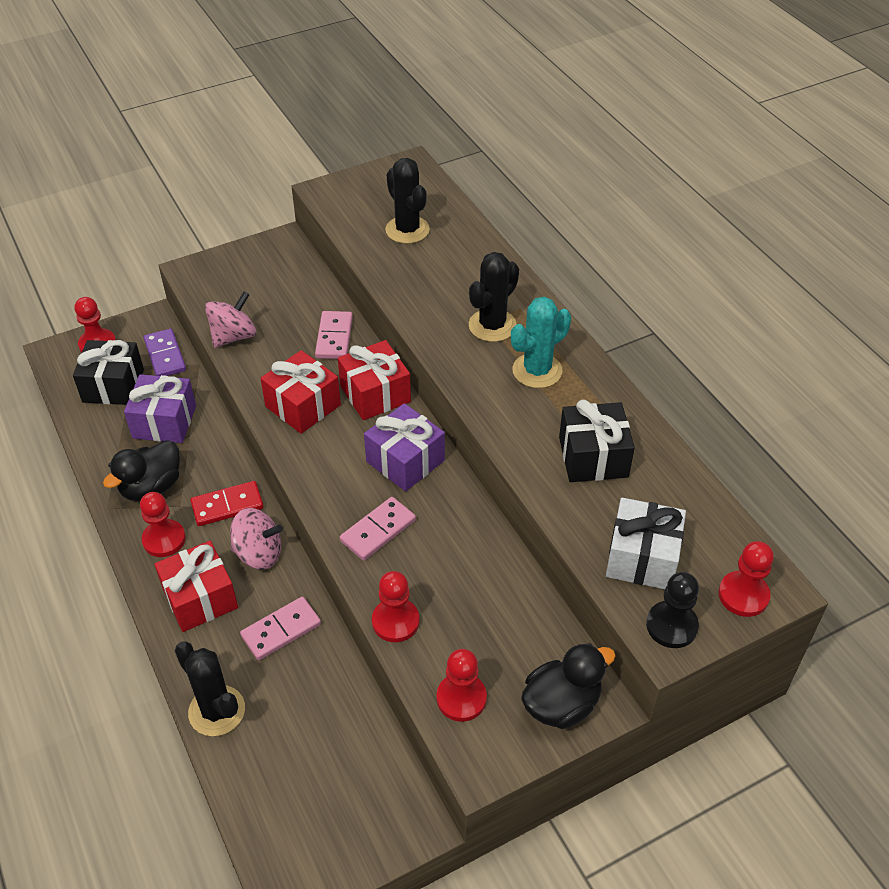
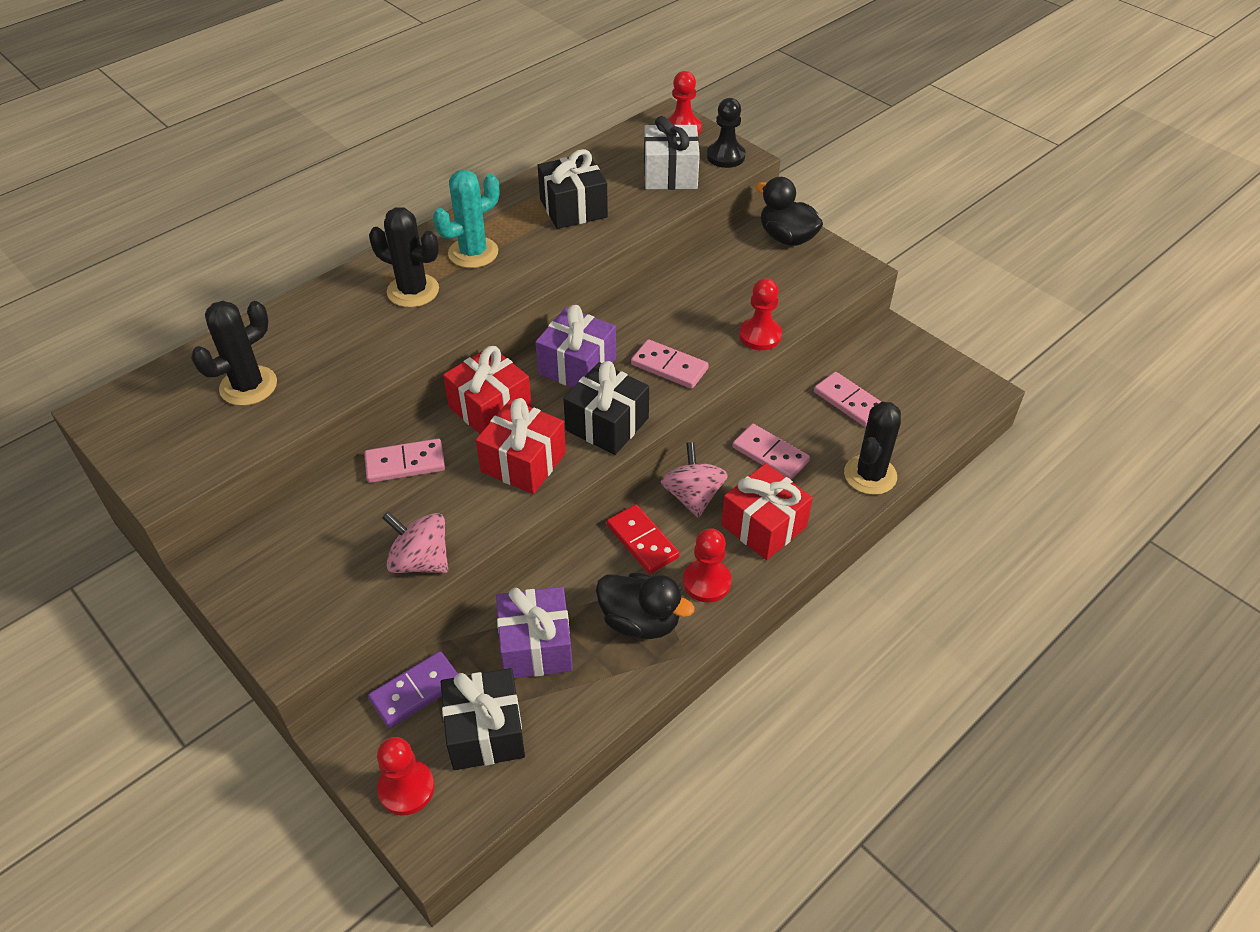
camera: 105 degrees left, 0 degrees up
(322, 468) = (607, 424): none -> black gift
(323, 730) = (849, 402): none -> pink domino
(461, 698) = (810, 287): red pawn -> none
(537, 371) = (473, 253): turquoise cactus -> turquoise cactus turned 75 degrees counterclockwise

